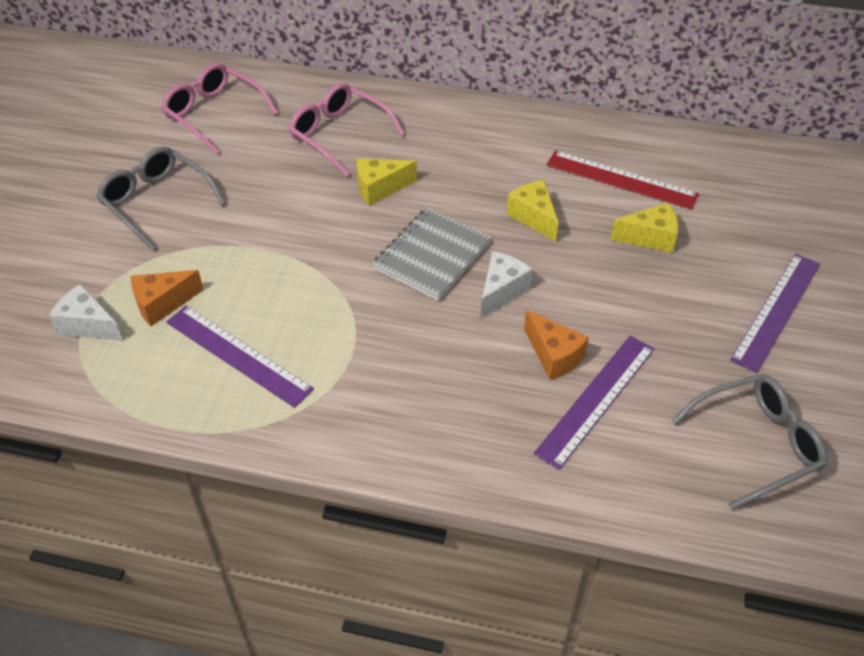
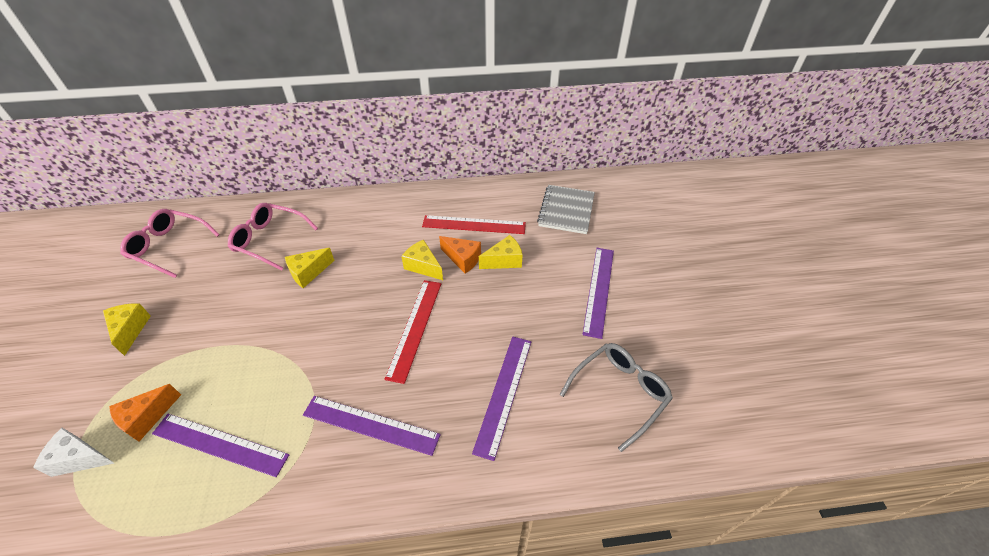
camera: 20 degrees left, 0 degrees up
(157, 202) = (130, 330): grey glasses -> yellow cheese
(416, 386) = (370, 425): none -> purple ruler
(432, 256) = (358, 315): grey notebook -> grey notebook (566, 210)
(501, 291) = (415, 328): white cheese -> red ruler
(554, 356) = (465, 368): orange cheese -> orange cheese (463, 259)

